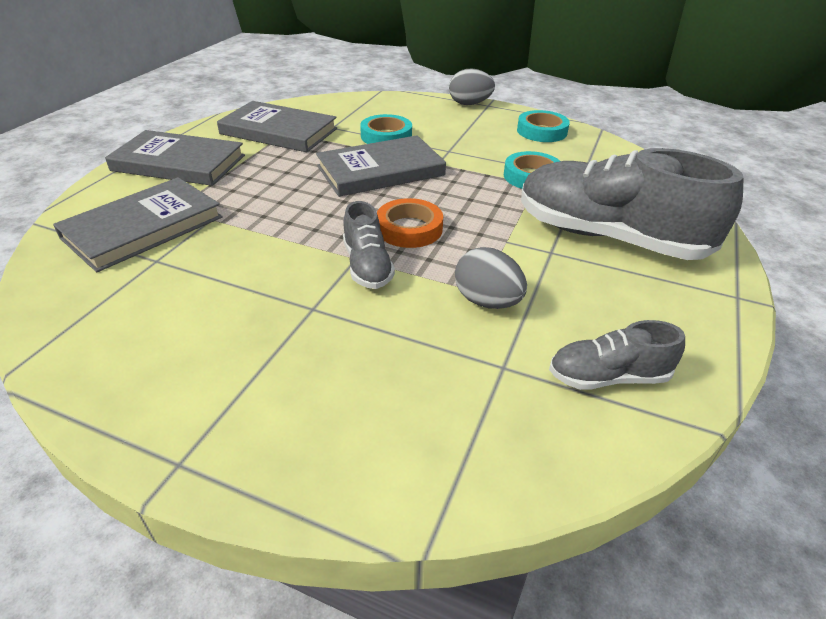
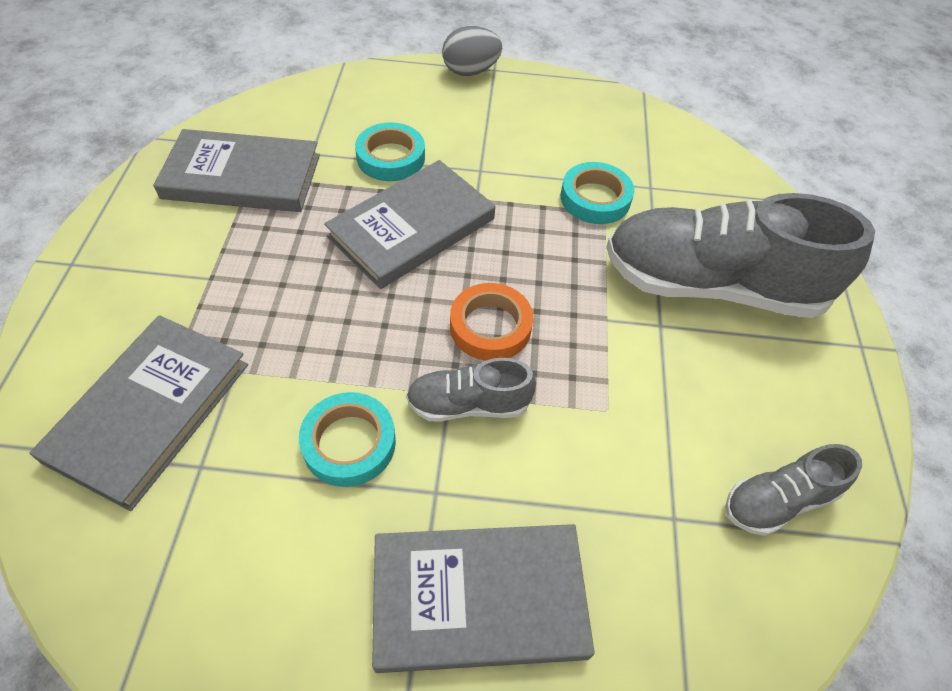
camera: 20 degrees left, 15 degrees up
(179, 163) = (132, 272): grey book -> grey book (479, 598)
(367, 266) = (468, 404): grey shoe -> grey shoe turned 120 degrees clockwise
(487, 301) = (622, 425): grey egg -> none
(542, 131) = (577, 110): turquoise tape -> turquoise tape (349, 443)

